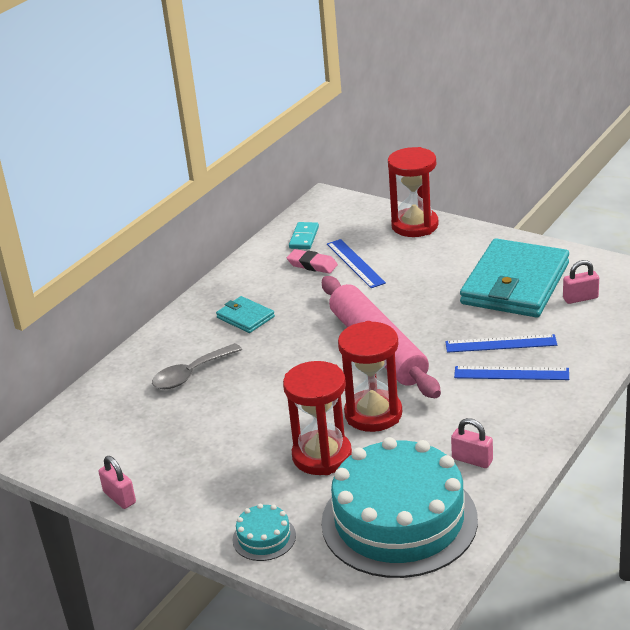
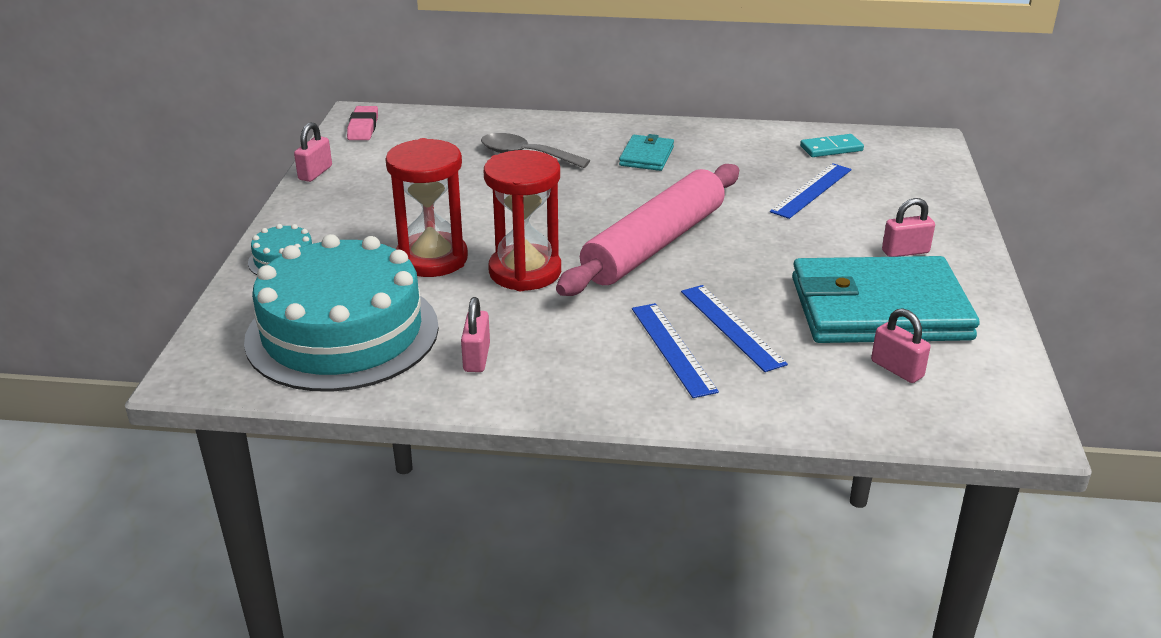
camera: 60 degrees right, 0 degrees up
(312, 265) = (781, 167): pink eraser -> pink eraser (363, 128)
(415, 225) = (936, 208): red hourglass -> none
(458, 254) = (905, 252): none -> pink padlock

